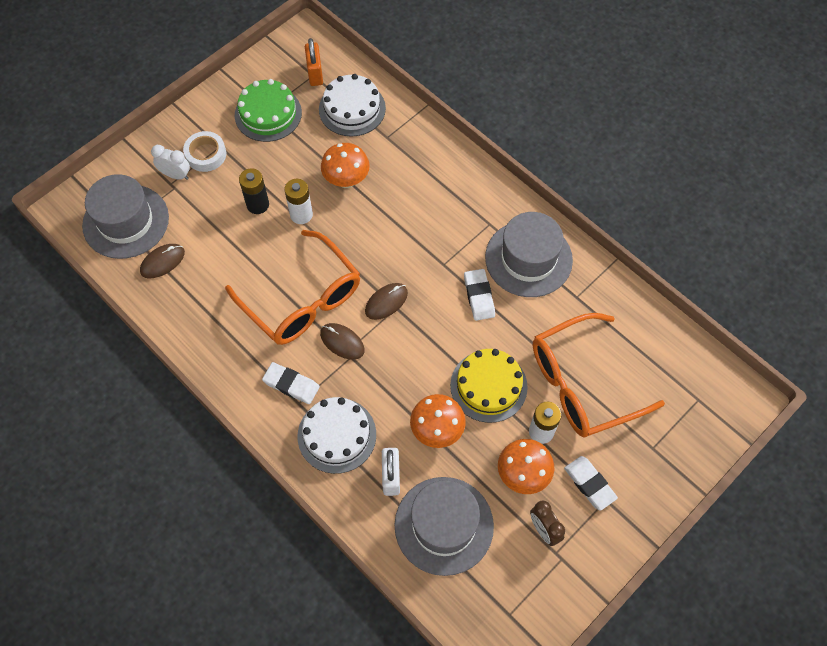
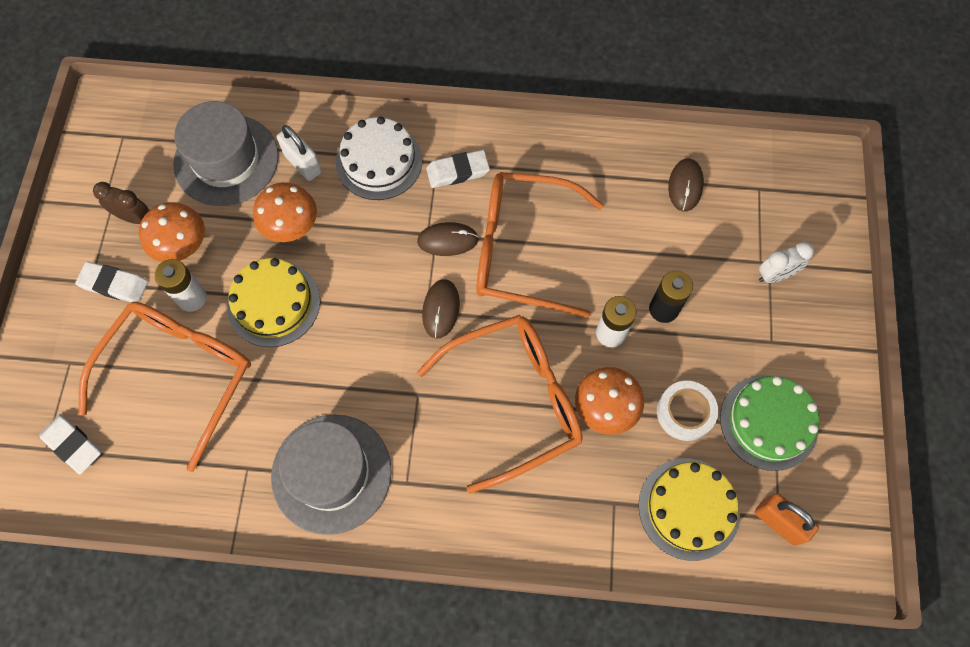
camera: 140 degrees right, 5 degrees up
(126, 221) = (762, 195): grey hat -> none
(206, 154) = (774, 321): white tape -> white tape (685, 412)
(352, 109) = (688, 508): white cake -> yellow cake
(391, 220) = (515, 400): none -> orange glasses
(479, 296) = (352, 387): white eraser -> white eraser (73, 444)

